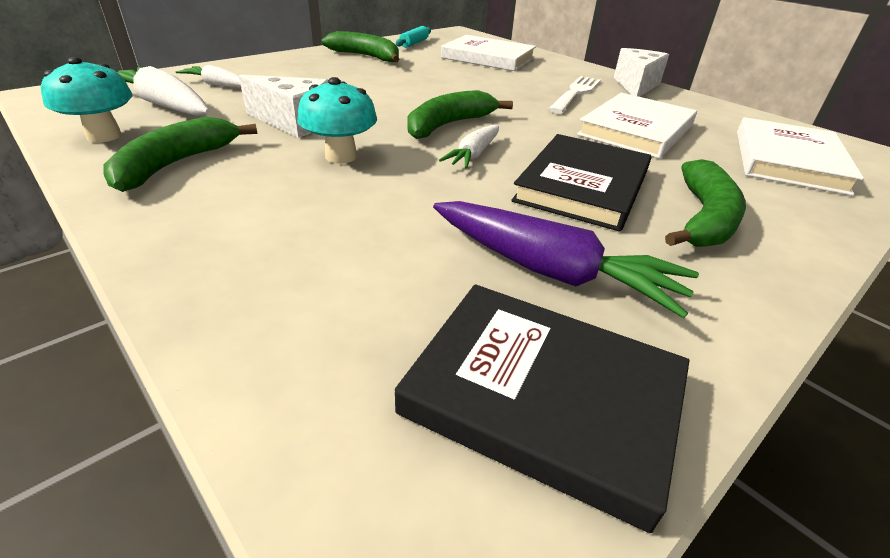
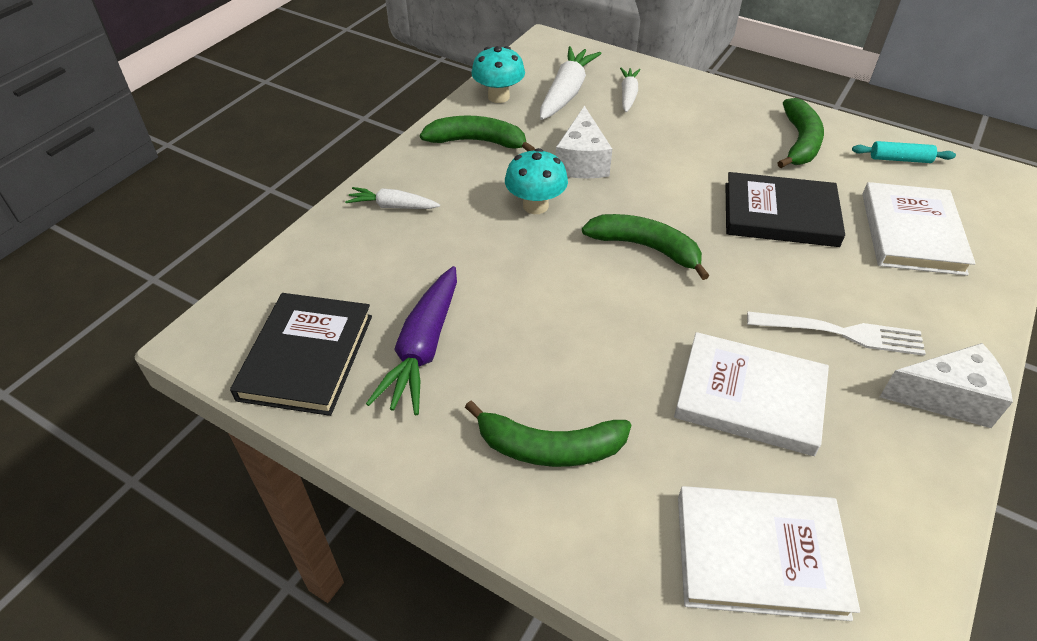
camera: 75 degrees right, 10 degrees up
(473, 155) = (588, 277): white carrot -> white carrot (392, 206)
(583, 186) = (567, 357): black book -> black book (780, 215)

